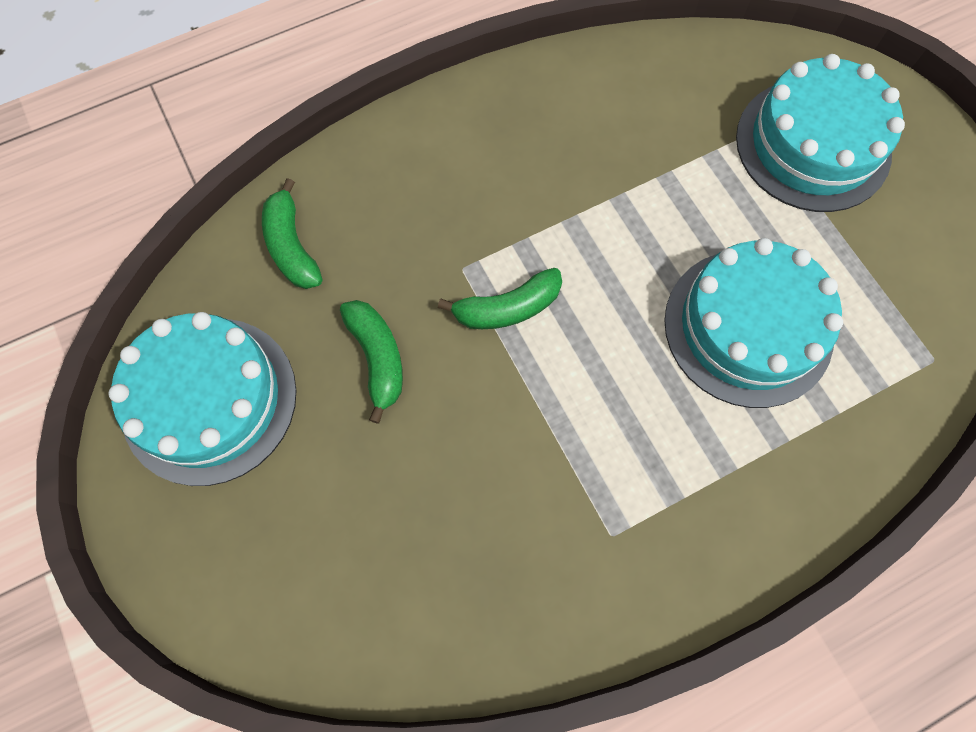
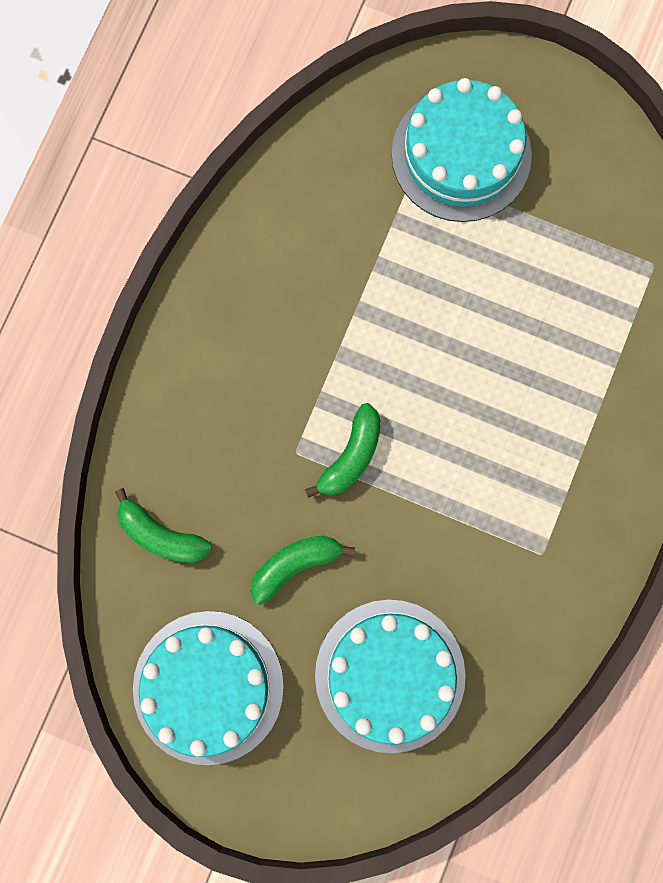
camera: 40 degrees left, 10 degrees up
(377, 359) = (295, 564): green banana -> green banana turned 60 degrees counterclockwise
(748, 327) = (520, 338): turquoise cake -> turquoise cake (390, 675)

